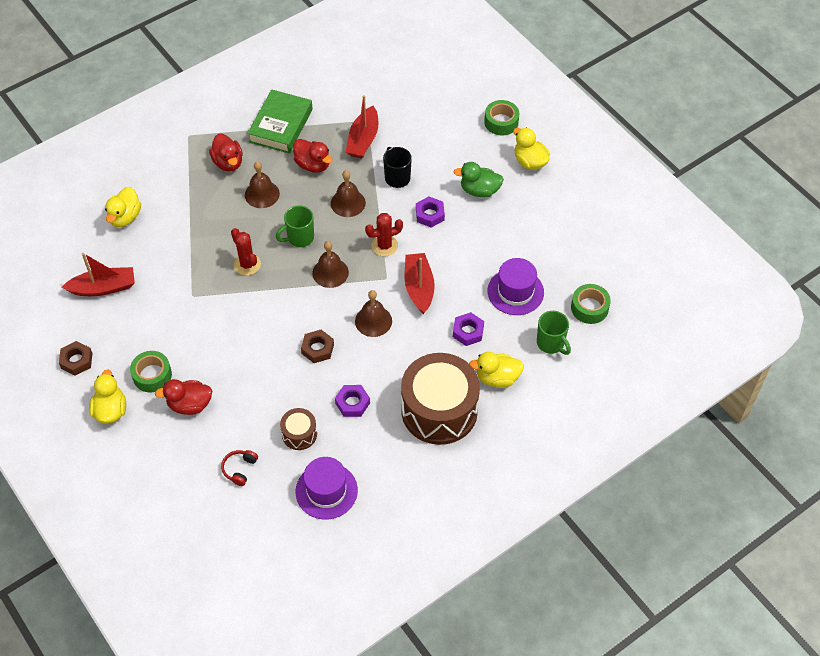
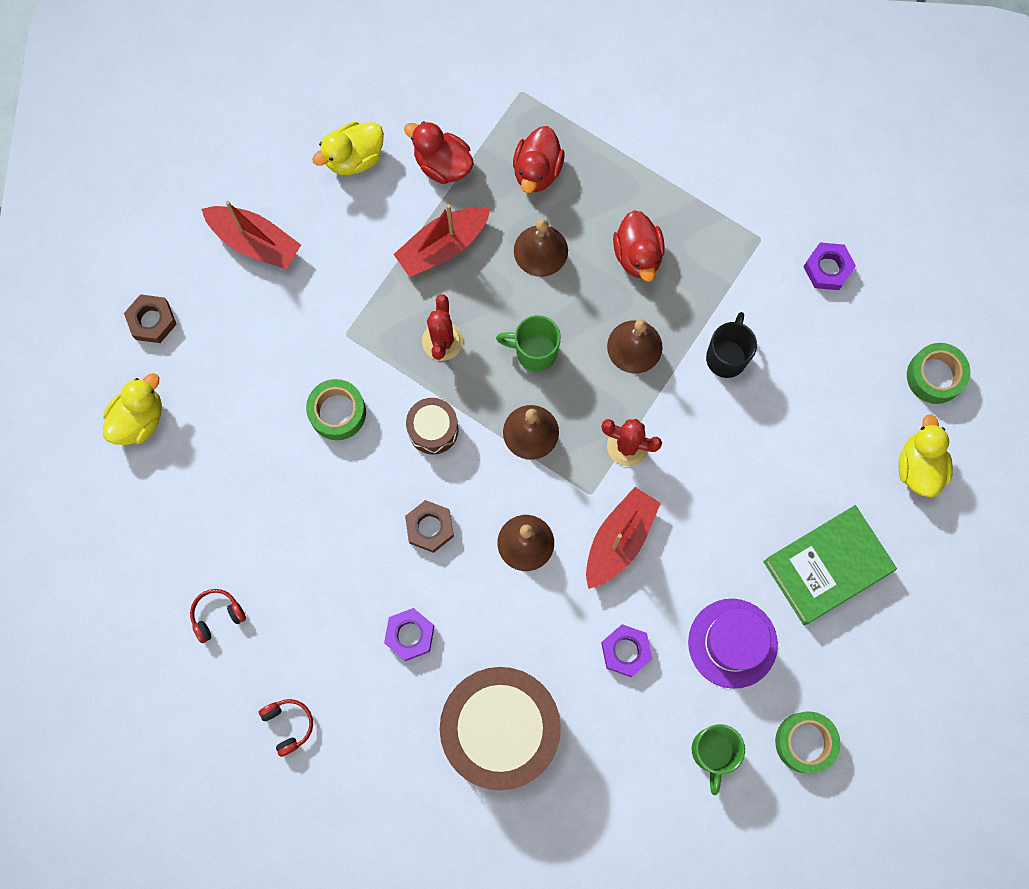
camera: 40 degrees right, 20 degrees up
(152, 375) = (218, 409): green tape -> green tape (337, 412)
(189, 405) = (228, 484): red duck -> red duck (442, 164)
(281, 125) = (646, 163): green book -> green book (827, 566)
(299, 434) = (317, 625): brown drum -> brown drum (433, 430)
(326, 491) = (288, 725): purple hat -> red headphones
(363, 139) = (732, 265): red boat -> red boat (443, 246)
(430, 214) = (721, 445): purple nut -> purple nut (827, 269)
(479, 190) = (815, 459): green duck -> none
(497, 378) = (606, 744): yellow duck -> none

